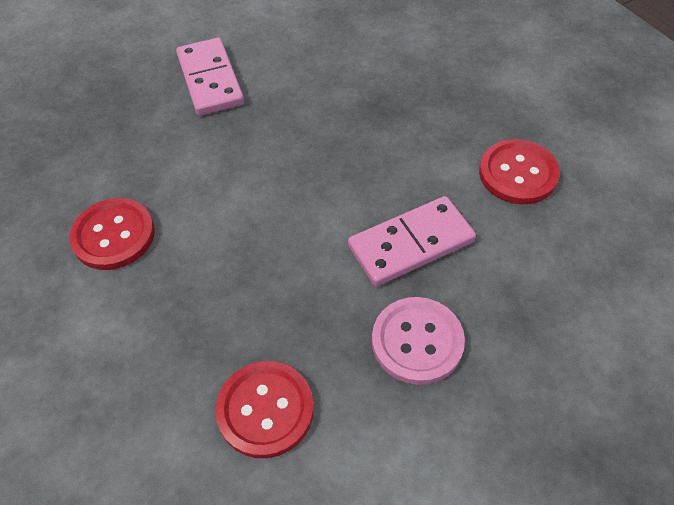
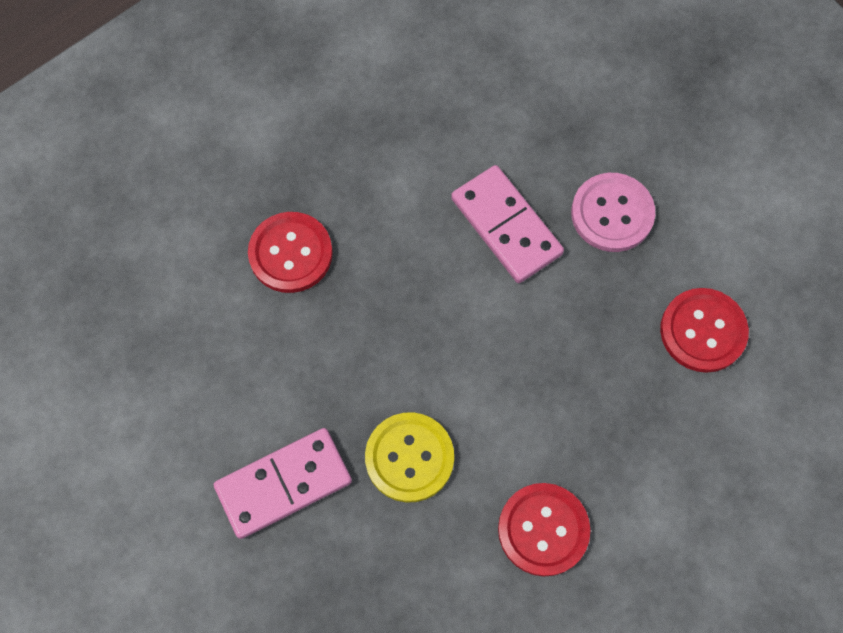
camera: 100 degrees left, 15 degrees up
(206, 152) = (409, 458): none -> yellow button
(518, 173) = (402, 131): red button -> red button (290, 253)

